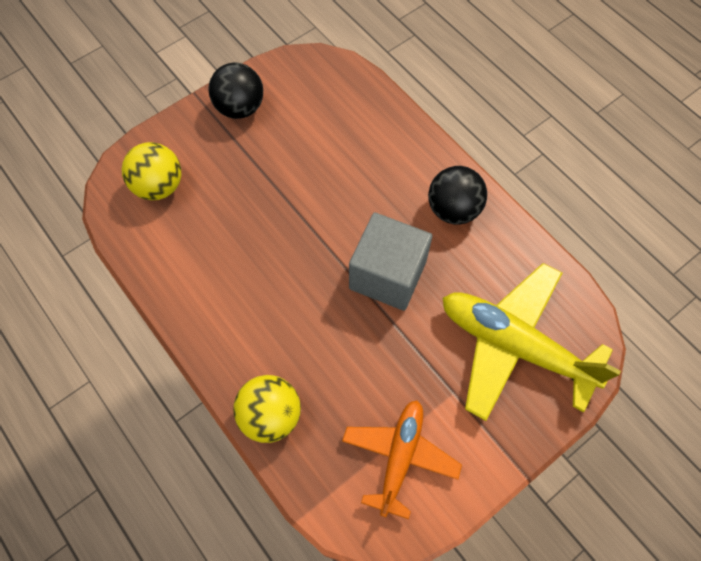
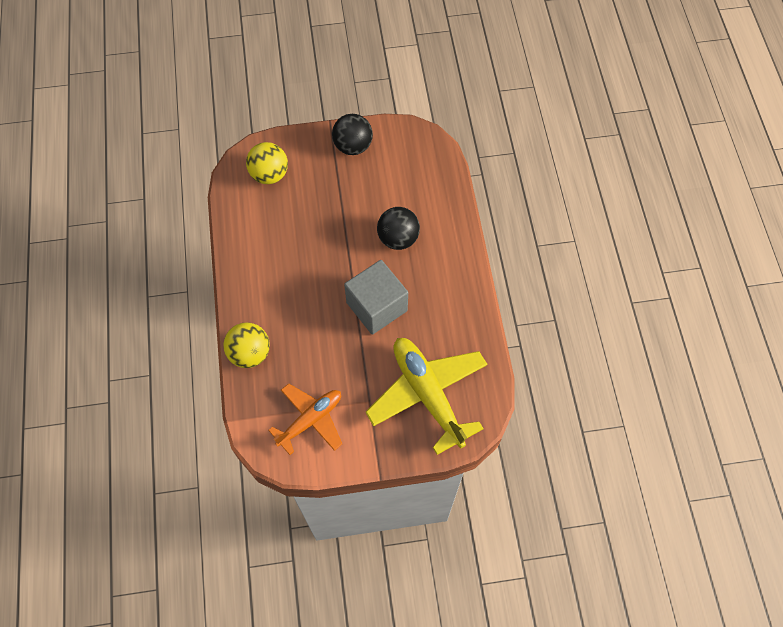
camera: 30 degrees right, 0 degrees up
(453, 209) = (449, 286): black ball -> black ball (398, 238)

